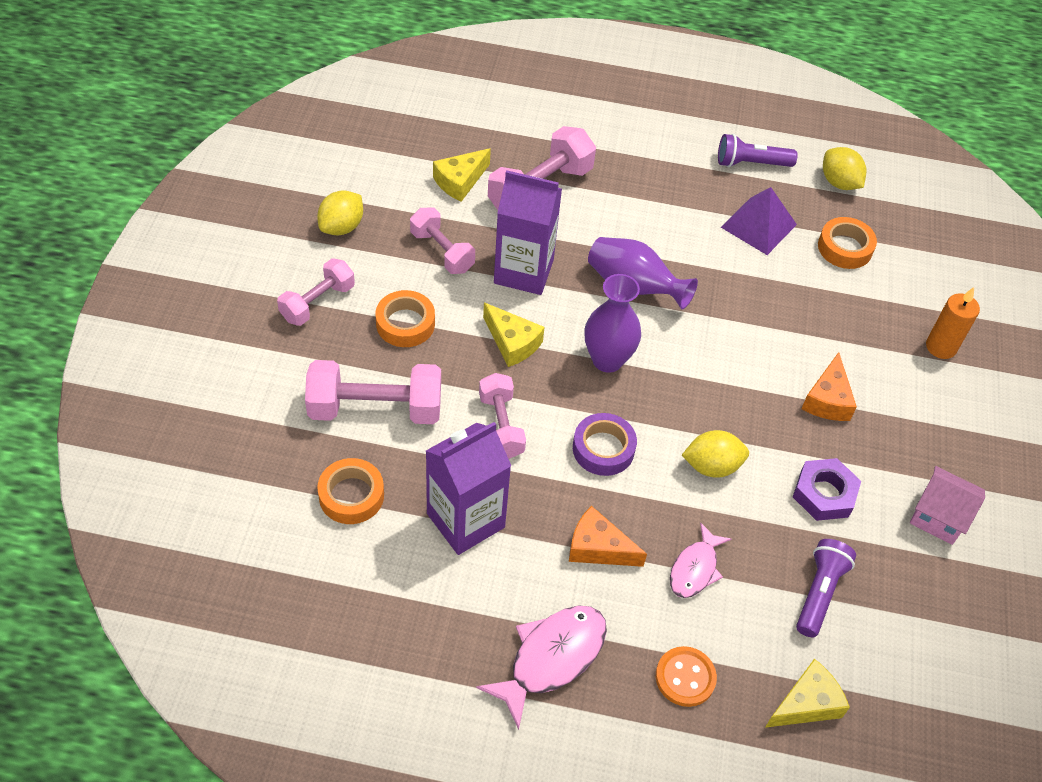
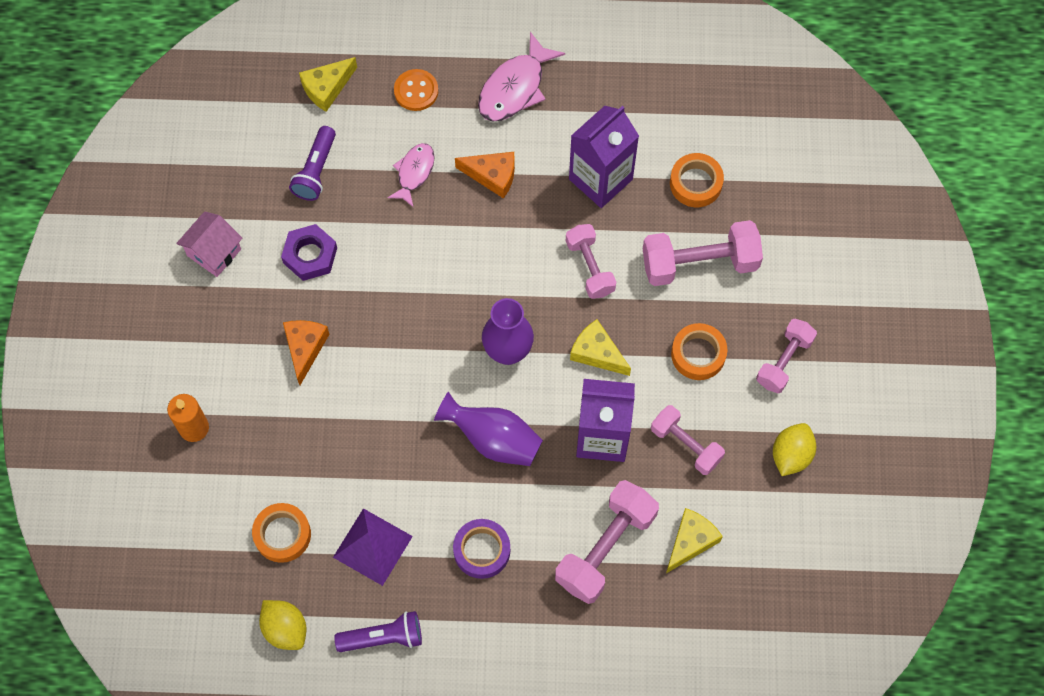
camera: 175 degrees right, 15 degrees up
(603, 449) = (499, 262): purple tape -> purple tape (482, 550)
(712, 466) = (406, 263): yellow lemon -> none
(938, 516) = (214, 252): pink house -> pink house turned 75 degrees counterclockwise

